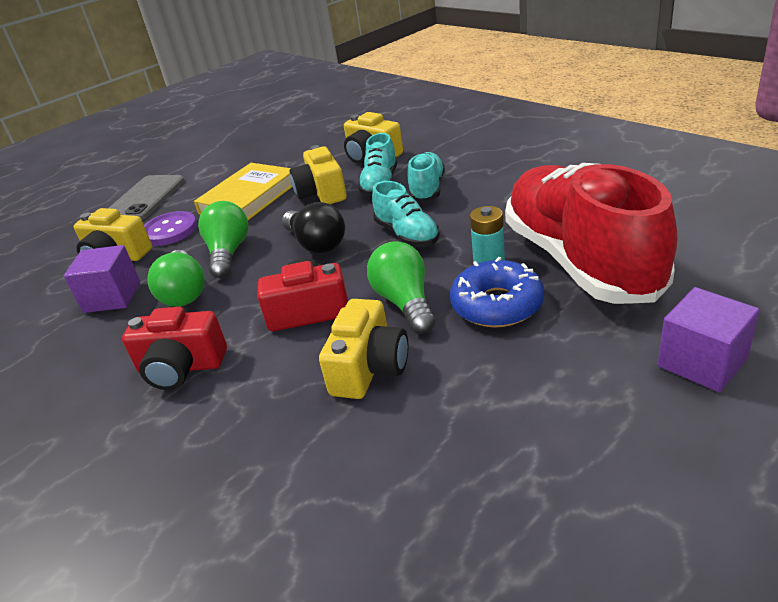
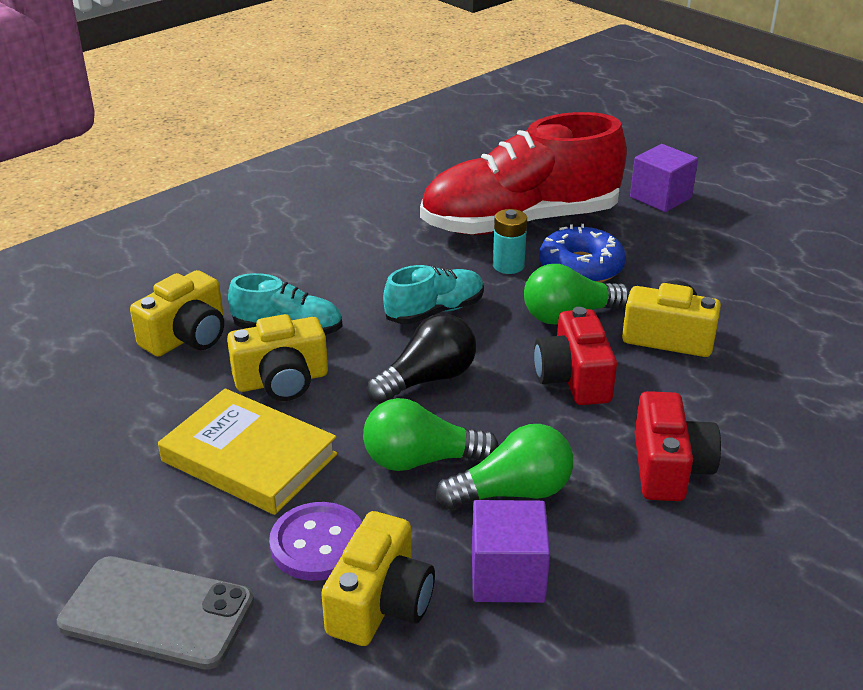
camera: 95 degrees left, 0 degrees up
(427, 189) = (327, 294): turquoise shoe -> none

